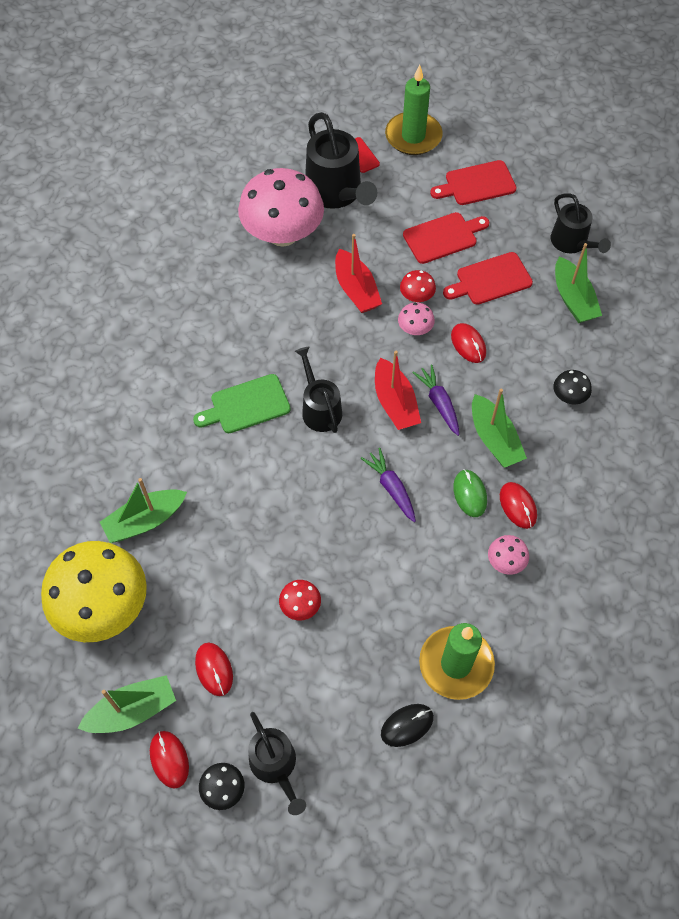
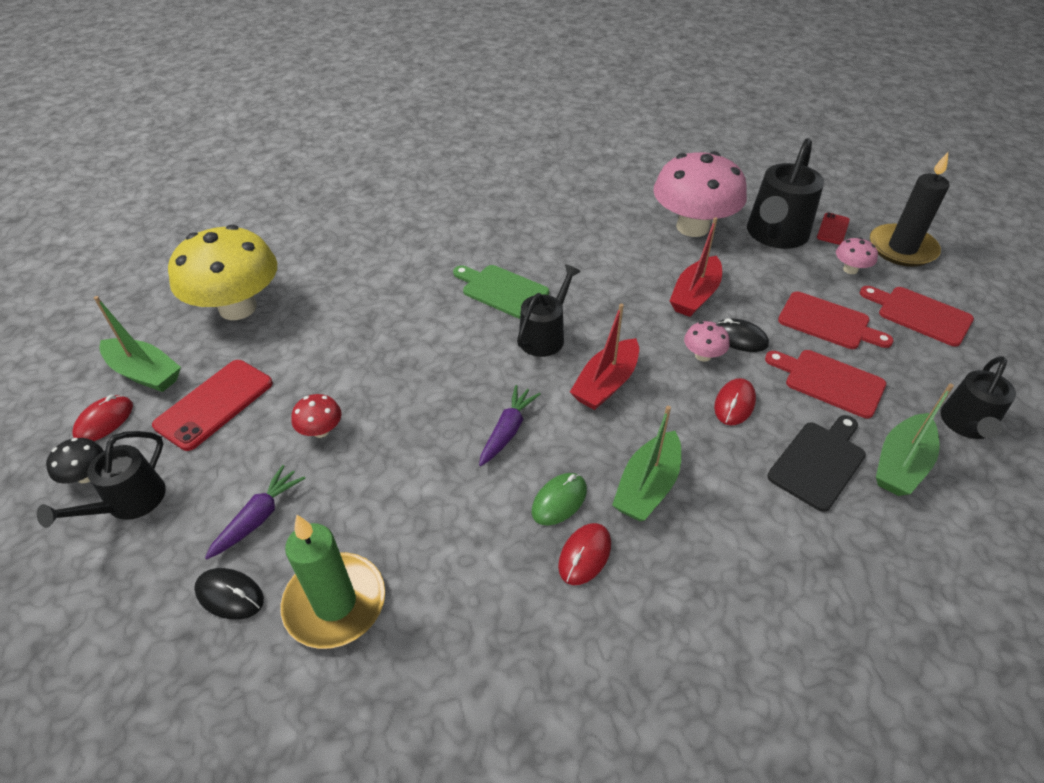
camera: 55 degrees right, 15 degrees down
(145, 520) = (337, 290): green boat -> none
(214, 669) = (215, 404): red mouse -> red phone
(413, 136) = (902, 248): green candle -> black candle
(416, 297) = (739, 338): red mushroom -> black mouse
(439, 403) = (641, 417): purple carrot -> purple carrot (258, 517)
(505, 562) = (503, 582): pink mushroom -> pink mushroom (850, 269)
(542, 337) = (819, 462): none -> black cutting board
(569, 396) = (775, 529): black mushroom -> none

